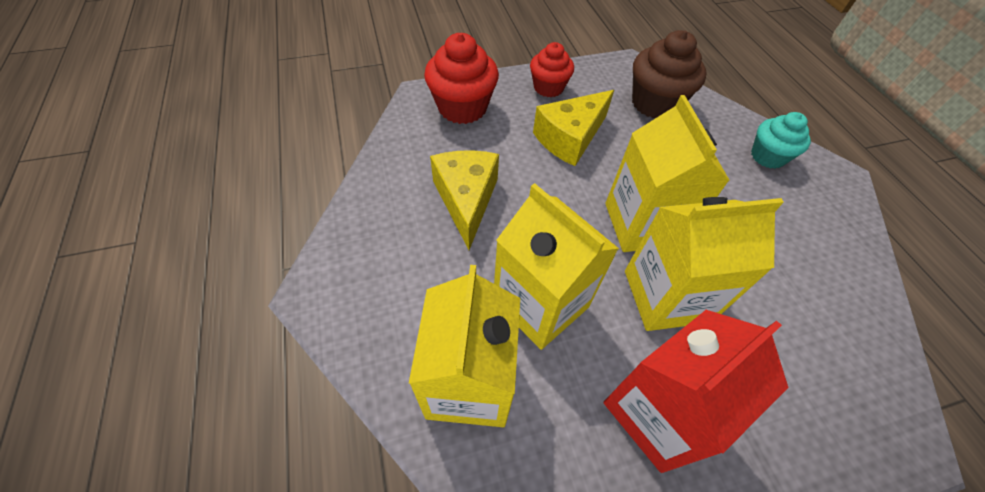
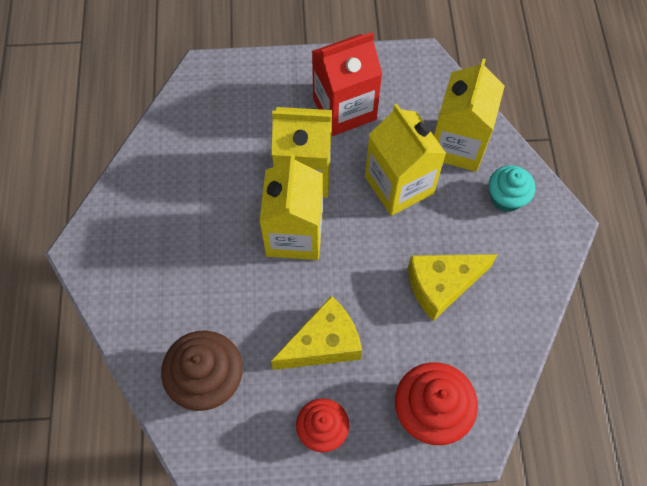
camera: 165 degrees left, 10 degrees up
(466, 200) = (441, 285): yellow cheese -> yellow cheese turned 60 degrees clockwise
(767, 156) = (134, 284): turquoise cupcake -> turquoise cupcake (506, 198)

